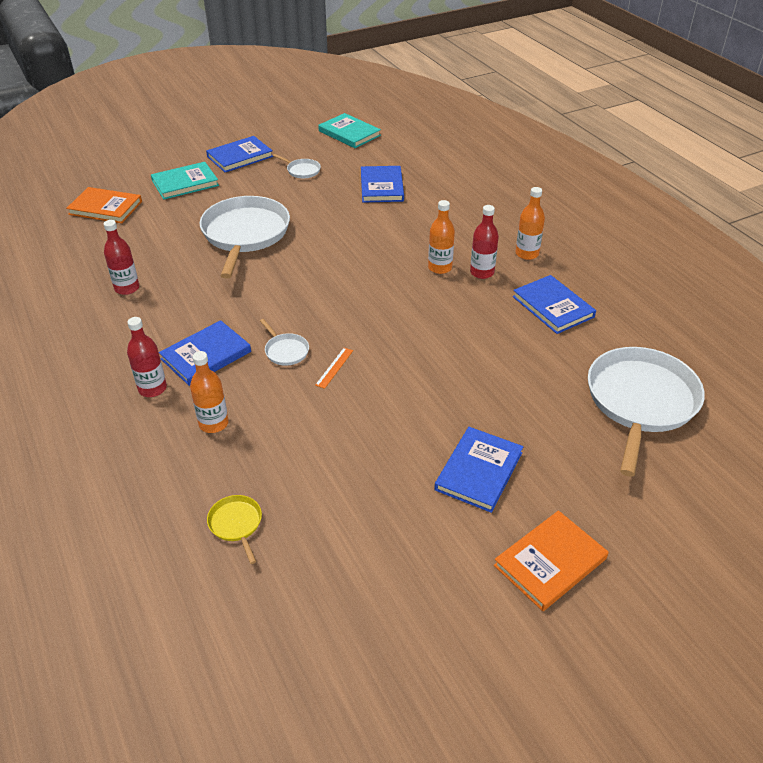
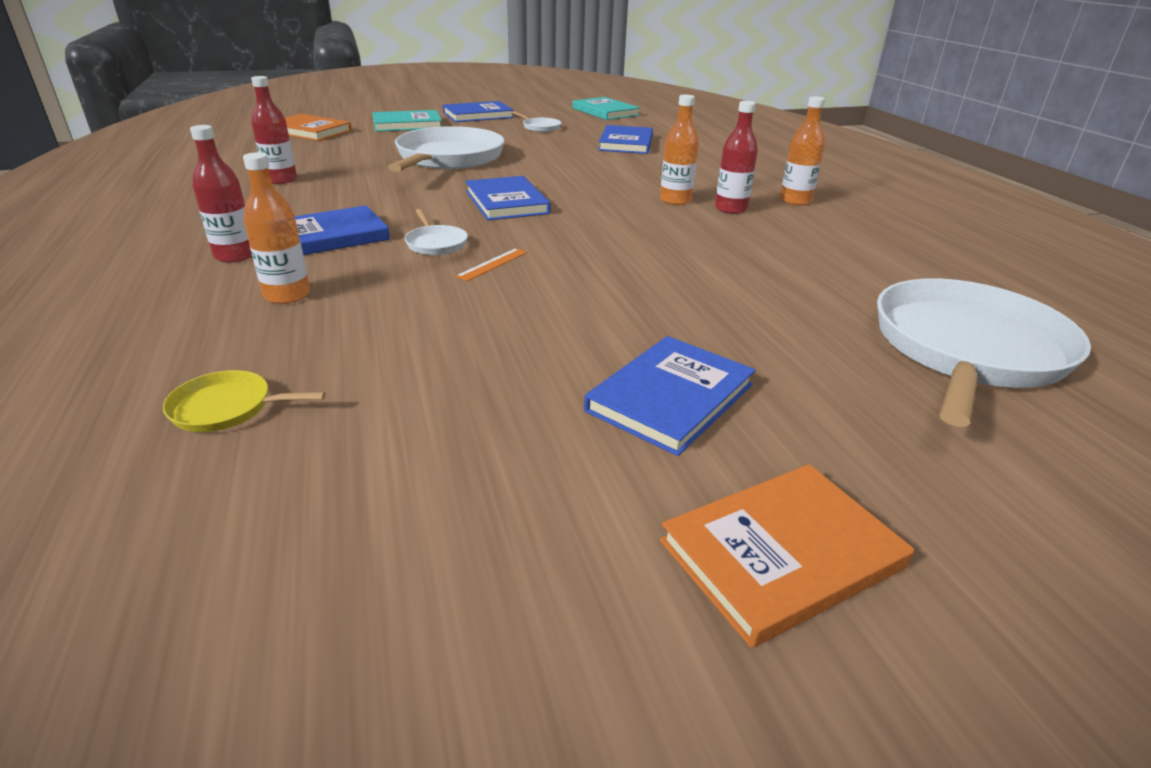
camera: 10 degrees right, 10 degrees down
(236, 524) = (227, 408): yellow pan -> yellow pan turned 75 degrees counterclockwise
(553, 307) = (826, 244): blue book -> blue book (506, 202)

